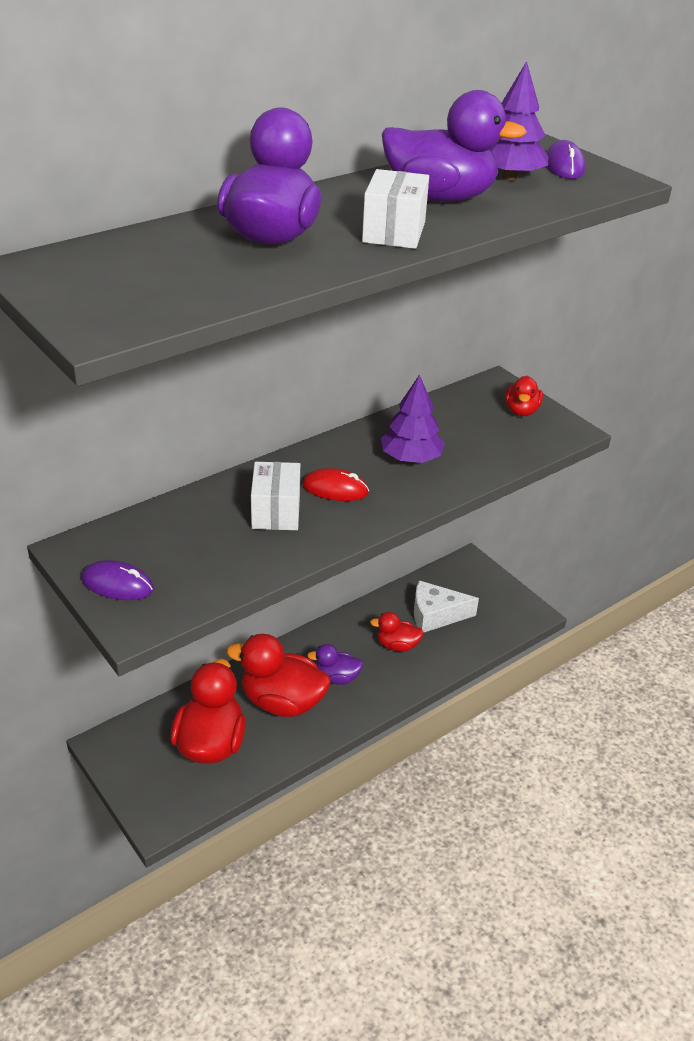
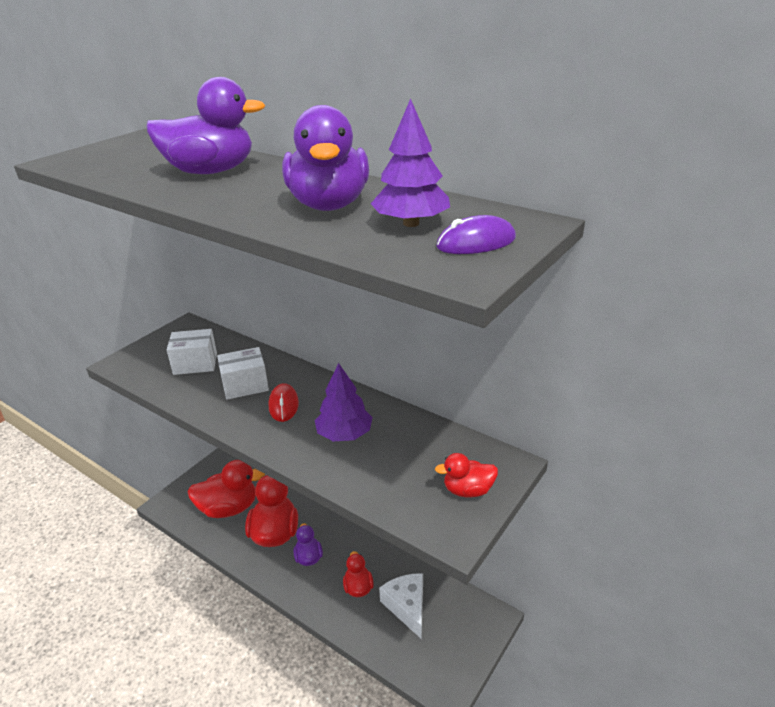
camera: 75 degrees right, 5 degrees down
(117, 584) = (155, 348): purple mouse -> none
(394, 232) = (238, 201): white box -> white box (195, 364)

